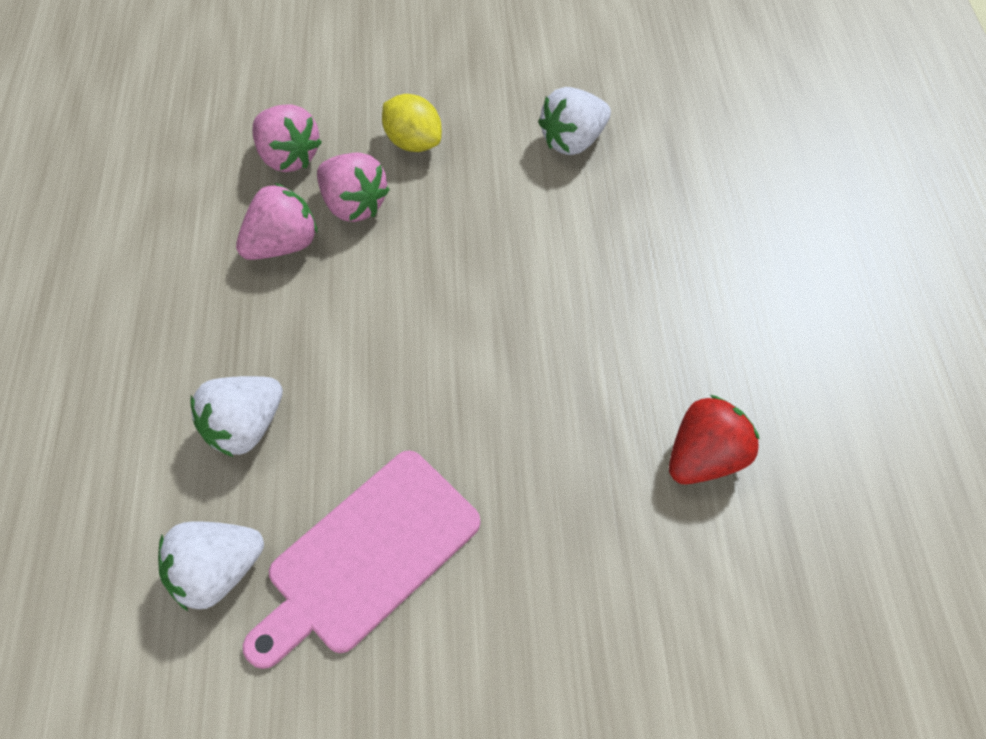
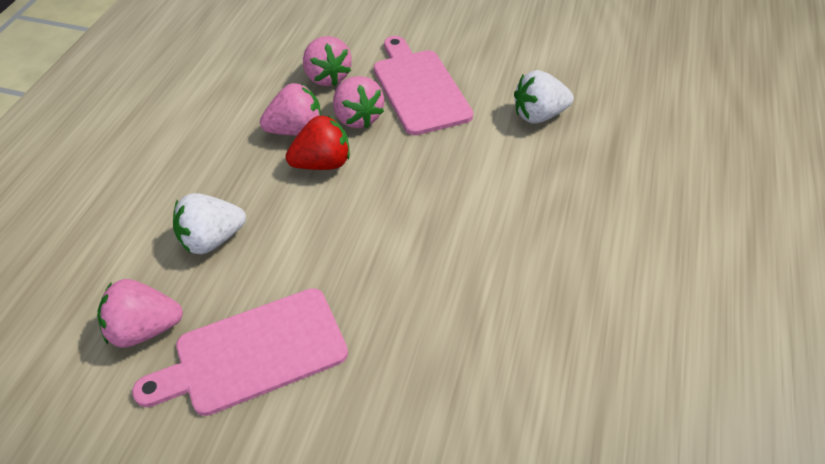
camera: 20 degrees right, 10 degrees down
(217, 572) = (144, 329): white strawberry -> pink strawberry
(413, 142) = (419, 88): yellow lemon -> pink cutting board
(704, 457) = (547, 366): red strawberry -> red strawberry (322, 164)

